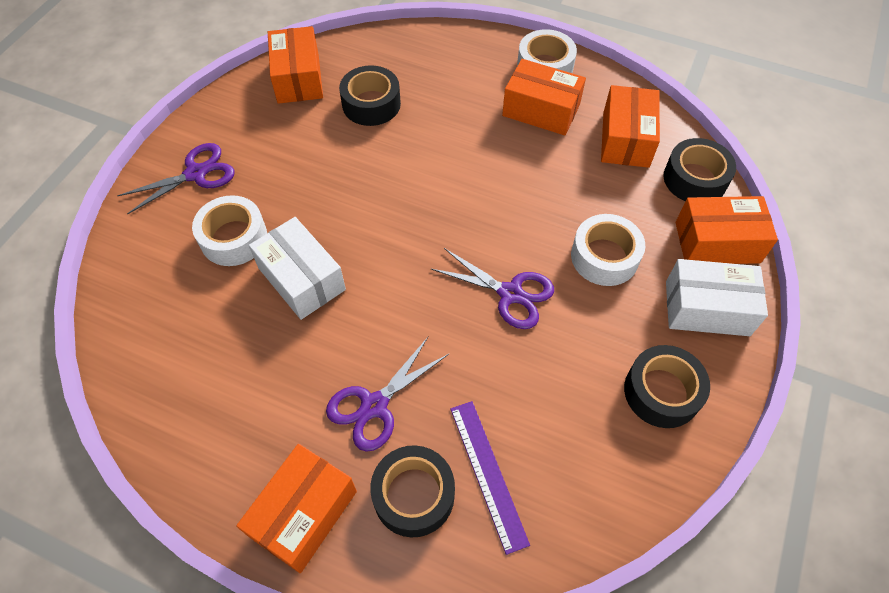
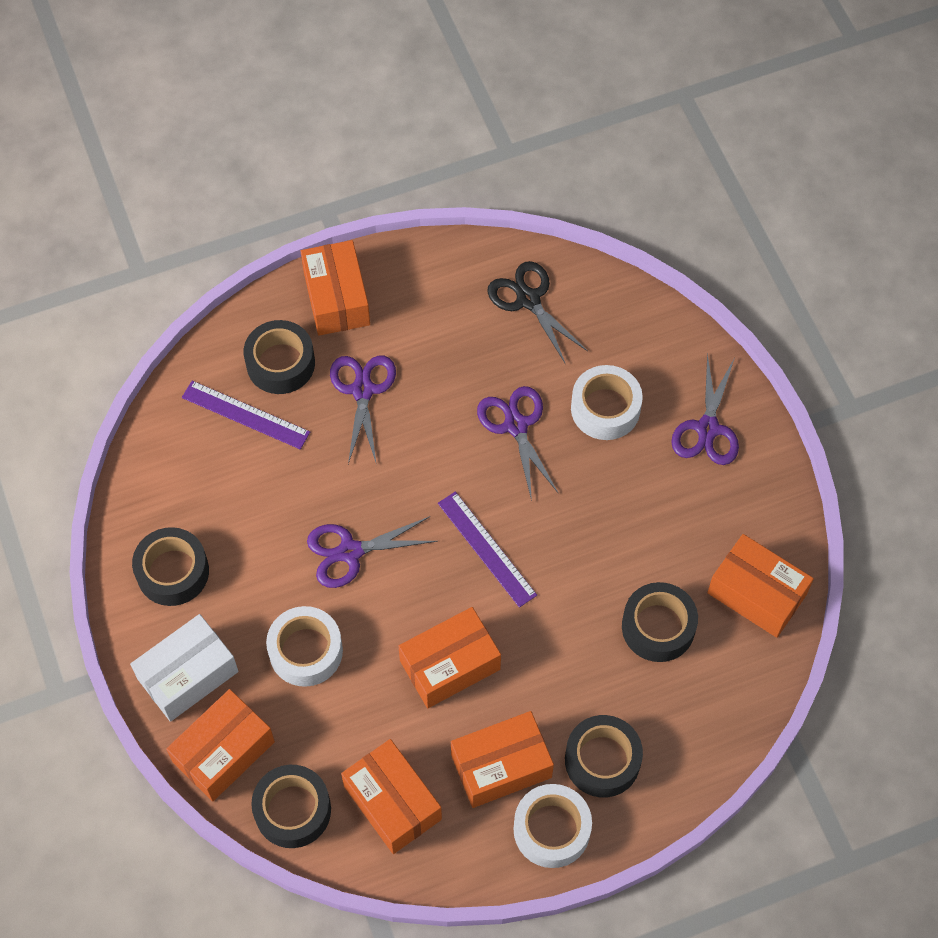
camera: 135 degrees right, 5 degrees up
(173, 361) = (528, 299): none -> black scissors
(302, 279) = (516, 425): white box -> purple scissors
(417, 220) = (486, 549): none -> purple ruler
(481, 73) = (602, 760): none -> black tape
(515, 177) = (450, 665): none -> orange box

